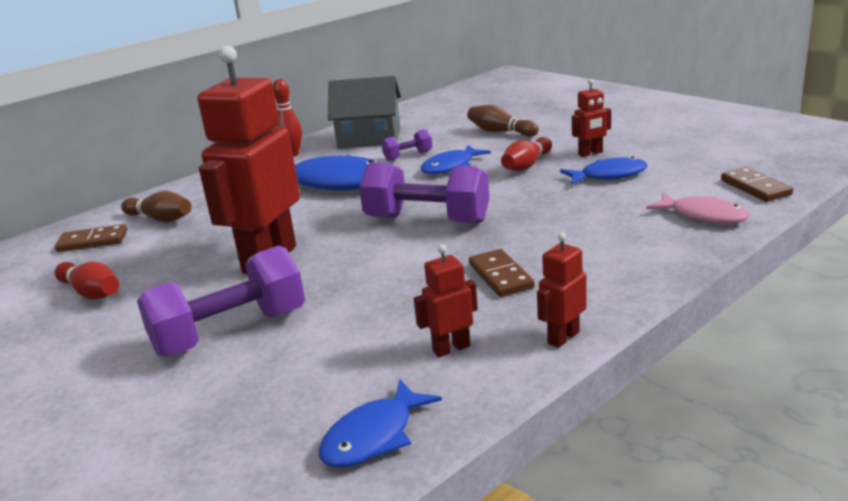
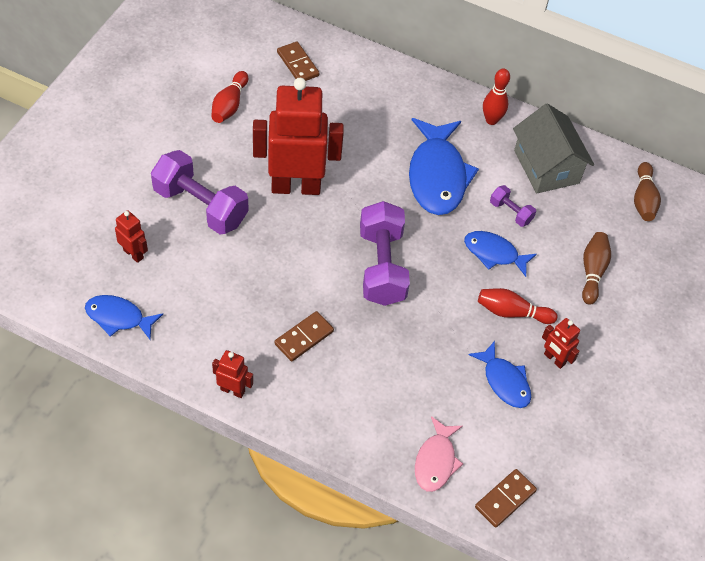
camera: 60 degrees right, 30 degrees up
(160, 219) = (342, 87): brown bowling pin -> brown bowling pin (643, 199)
(451, 348) = (208, 331): red robot -> red robot (133, 254)

